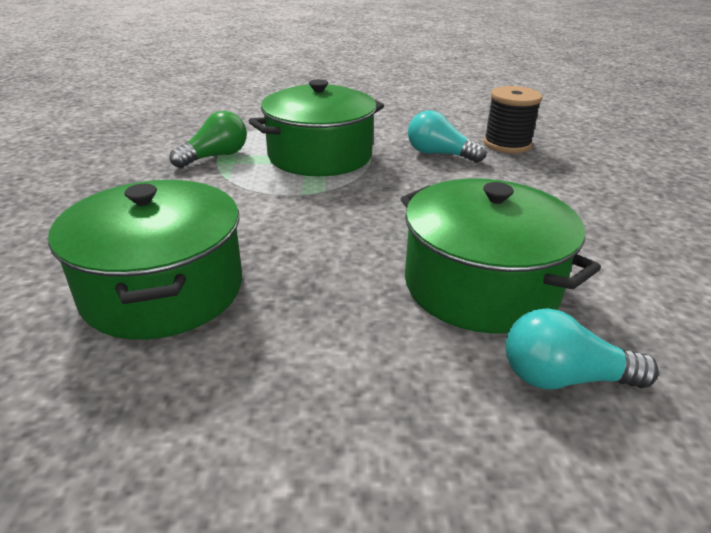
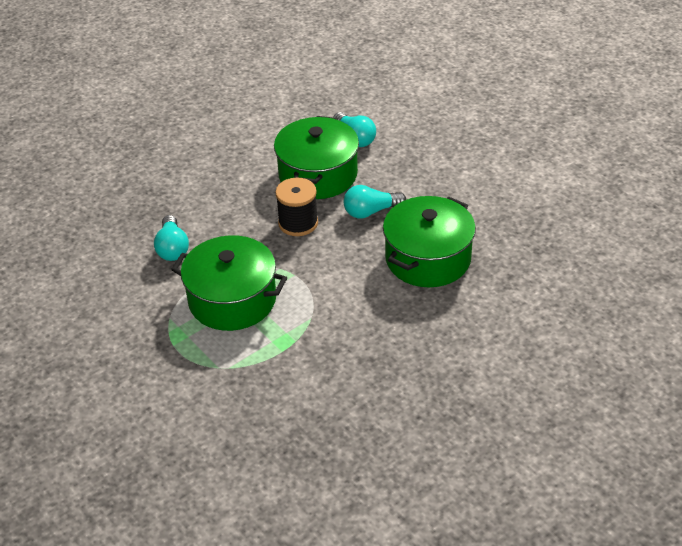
camera: 125 degrees left, 10 degrees up
(215, 156) = (287, 349): green light bulb -> none
(331, 291) = (370, 211): none -> turquoise light bulb
(507, 144) = (121, 226): black spool -> black spool (298, 223)

